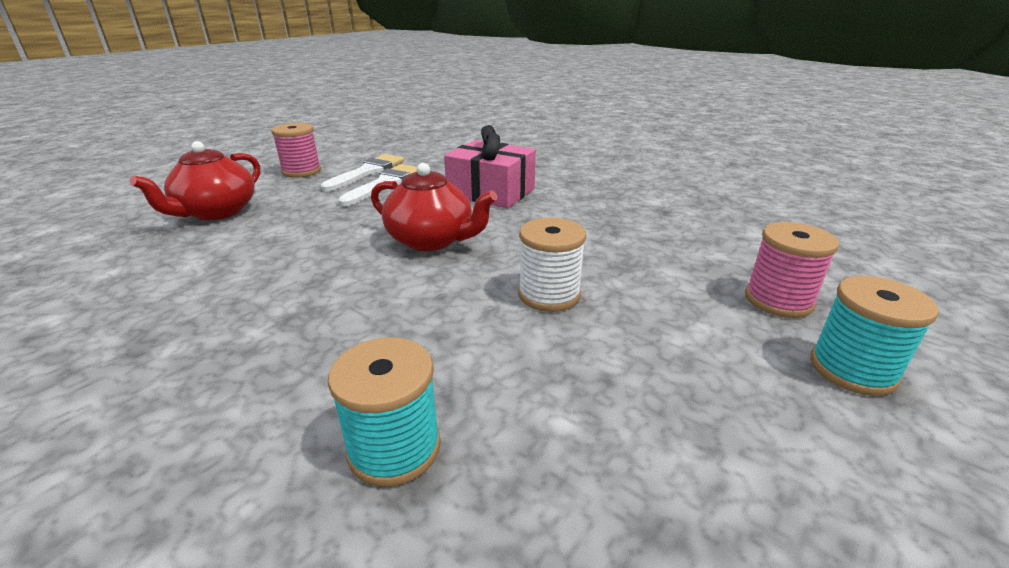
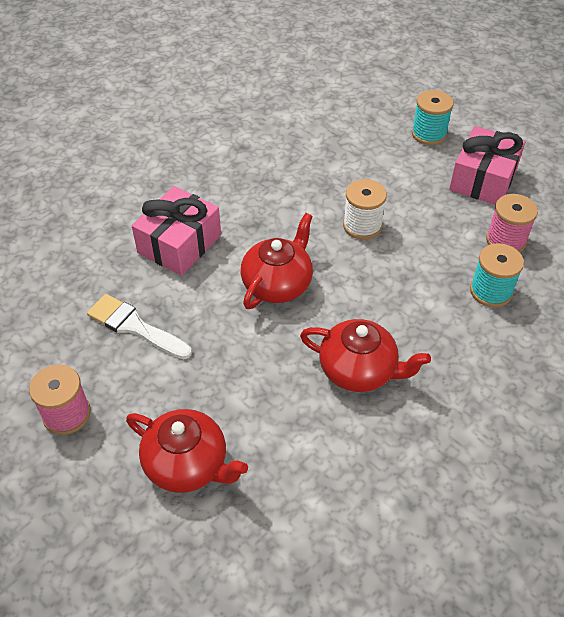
camera: 85 degrees left, 20 degrees up
(273, 296) = (359, 370): none -> red teapot
(367, 172) = (89, 346): white brush -> none
(762, 457) = (483, 179): none -> pink gift
(778, 300) = (371, 135): pink spool -> pink spool (506, 240)

